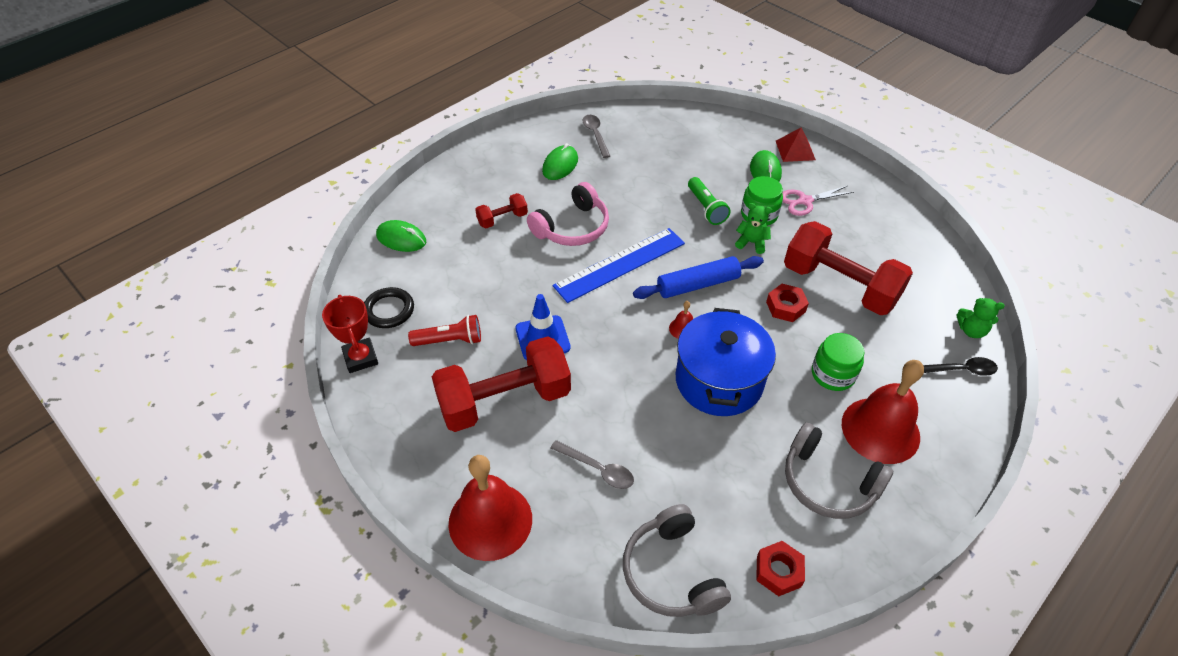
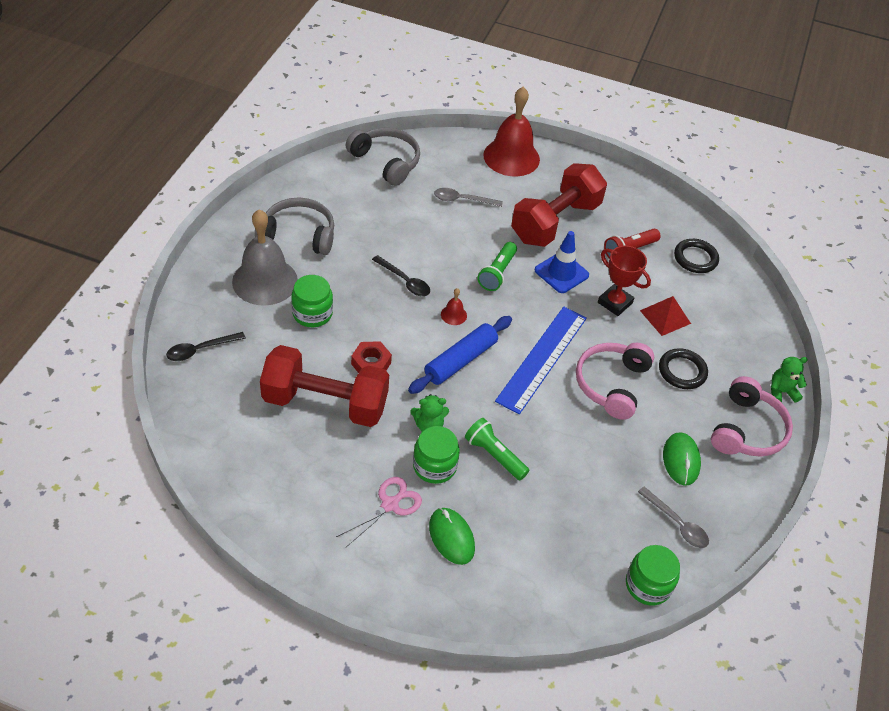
camera: 150 degrees right, 0 degrees up
(361, 358) = (679, 220): red trophy -> red trophy (615, 303)
(401, 239) = (749, 321): green mouse -> none
(490, 168) = (747, 430): none -> pink headphones
(502, 219) = (682, 371): red dumbbell -> black ring
(612, 359) = (497, 273): none -> green flashlight
(641, 114) = (648, 585): none -> green jar
(719, 381) = (404, 281): blue pot -> black spoon
(778, 571) = (319, 178): red nut -> none
(795, 150) = (427, 591): red pyramid -> red pyramid (665, 317)
(880, 430) = (265, 281): red bell -> grey bell
(971, 330) = (188, 394): green teddy bear -> green teddy bear (781, 392)

